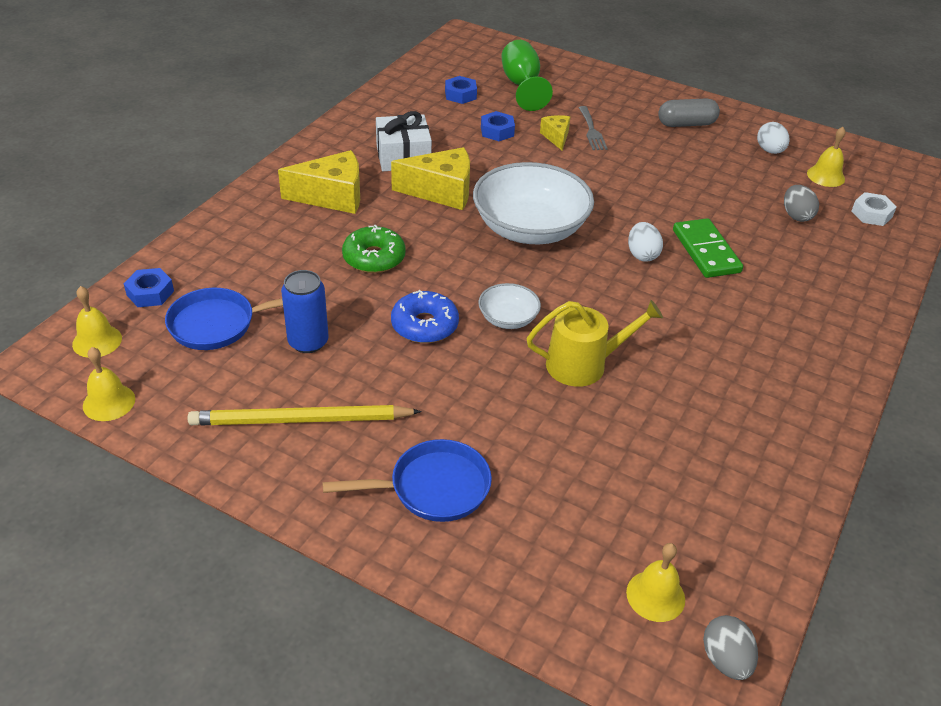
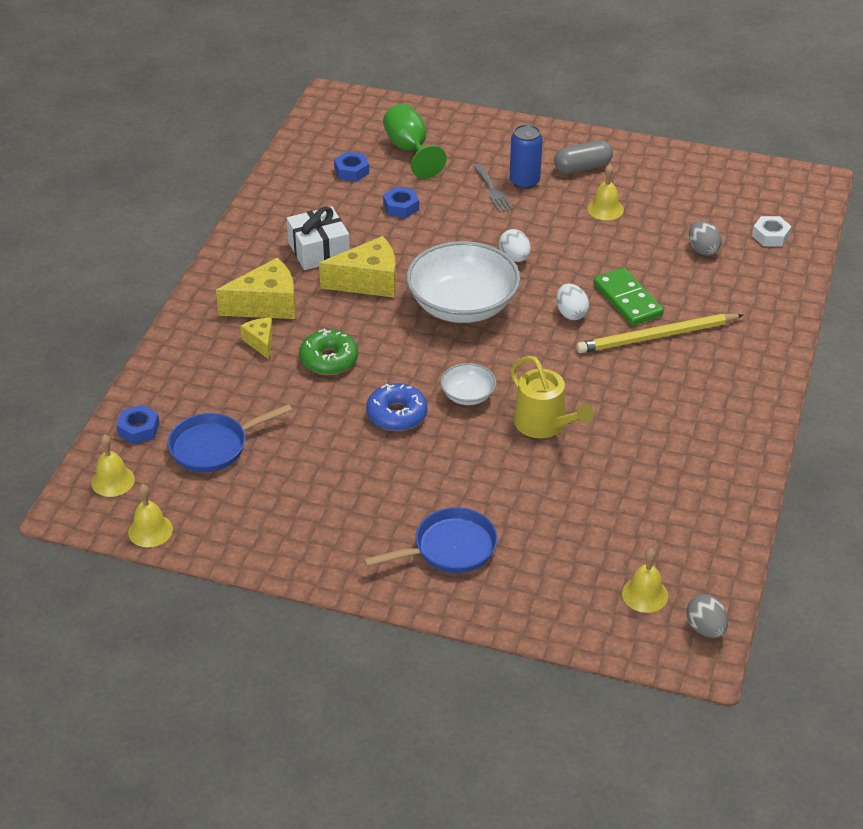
camera: 10 degrees left, 0 degrees up
(300, 420) = (320, 515): yellow pencil -> yellow pencil (656, 336)
(308, 342) = (300, 448): blue can -> blue can (524, 181)
(556, 137) = (460, 204): yellow cheese -> yellow cheese (260, 342)
(583, 364) = (544, 424): yellow watering can -> yellow watering can turned 75 degrees clockwise
(770, 151) = (667, 184): white egg -> white egg (514, 258)
(826, 176) = (724, 203): yellow bell -> yellow bell (605, 209)

